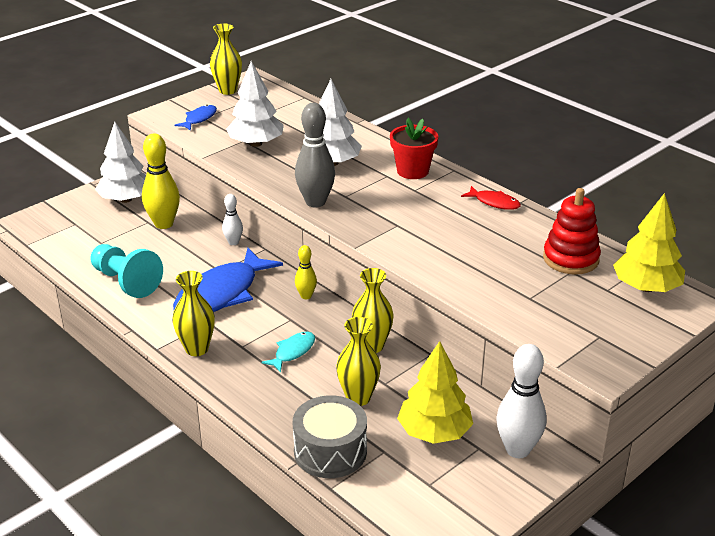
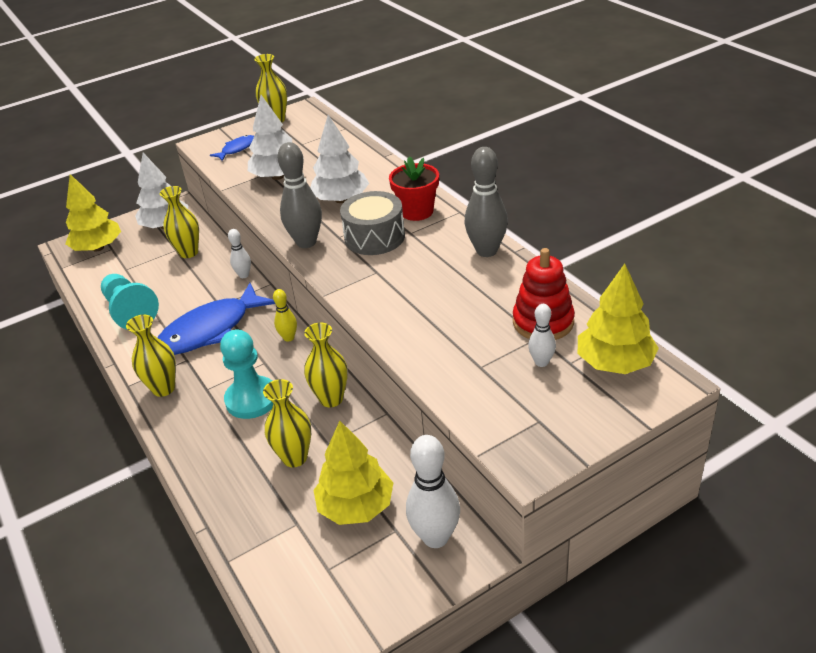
camera: 15 degrees right, 5 degrees up
(59, 223) = (98, 248): none -> yellow tree
(164, 224) = (189, 252): yellow bowling pin -> yellow vase
(293, 352) = (251, 399): turquoise fish -> turquoise pawn
(330, 451) = (243, 518): grey drum -> grey drum (374, 237)
(494, 202) = (486, 251): red fish -> grey bowling pin
(582, 291) = (541, 362): none -> white bowling pin

